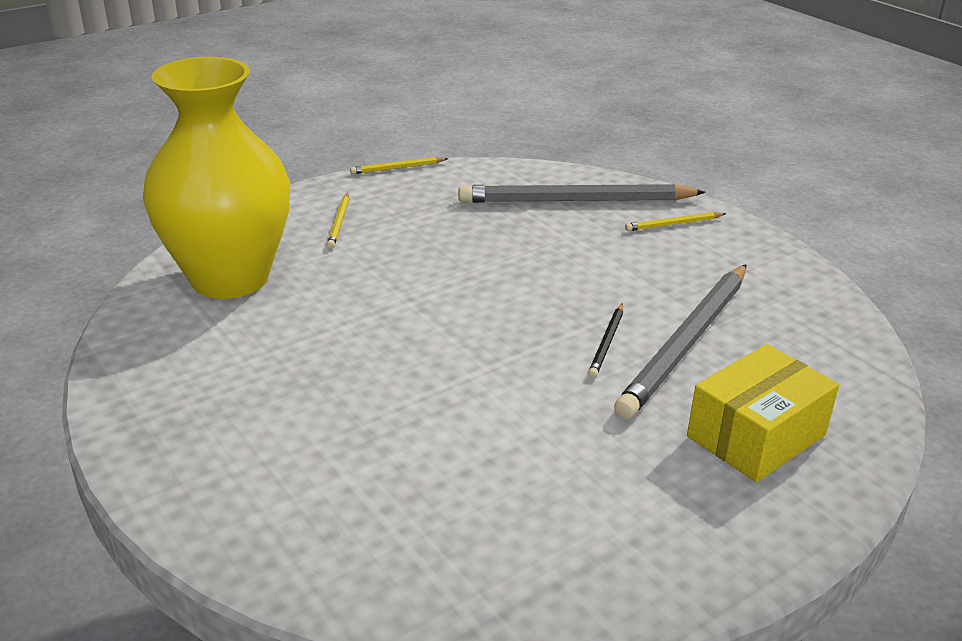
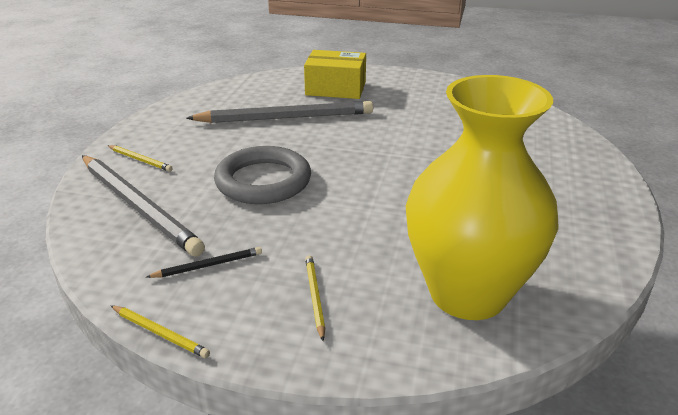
camera: 130 degrees left, 0 degrees up
(339, 222) = (314, 297): yellow pencil -> yellow pencil turned 60 degrees counterclockwise
(538, 266) = (263, 181): none -> grey ring
(607, 343) = (316, 134): black pencil -> black pencil (208, 265)

